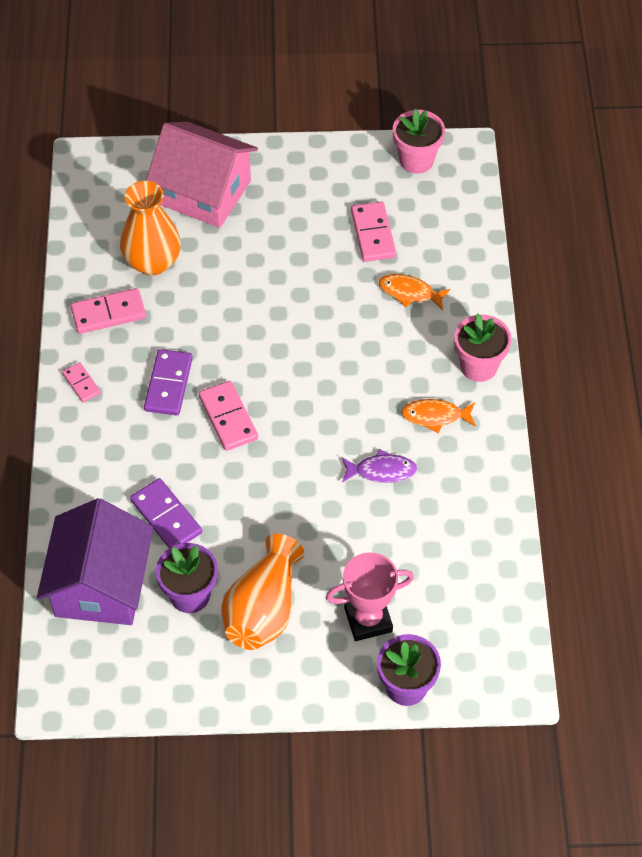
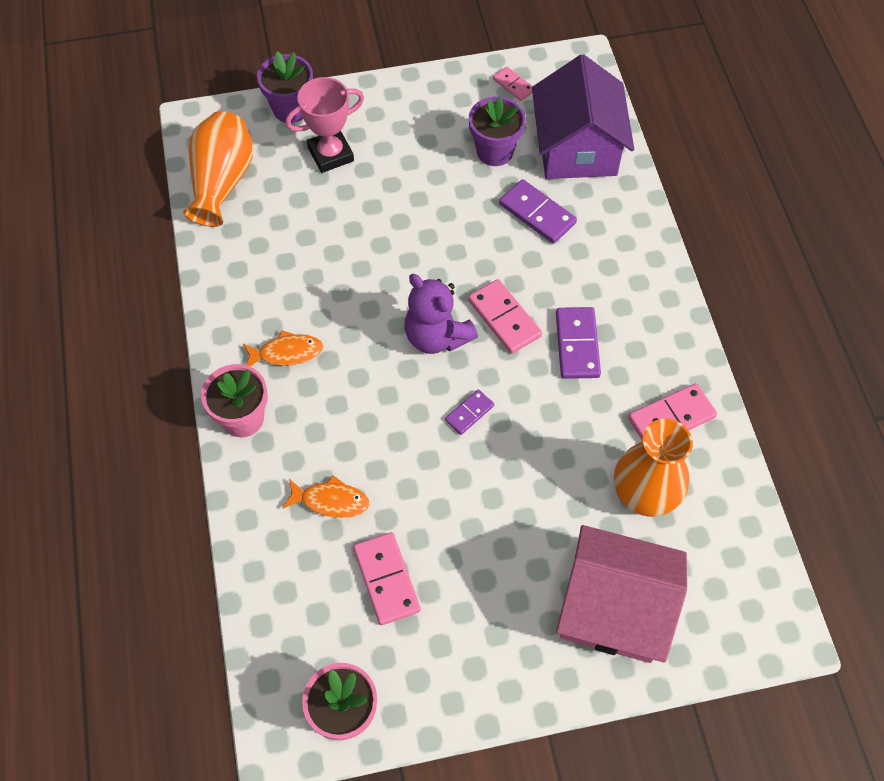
camera: 170 degrees right, 5 degrees up
(81, 383) = (669, 331): pink domino -> pink domino (513, 85)
(263, 609) = (426, 149): orange vase -> orange vase (222, 181)
(280, 342) = (469, 413): none -> purple domino
(294, 411) = (436, 336): none -> purple teddy bear
(382, 471) = (336, 287): purple fish -> none

